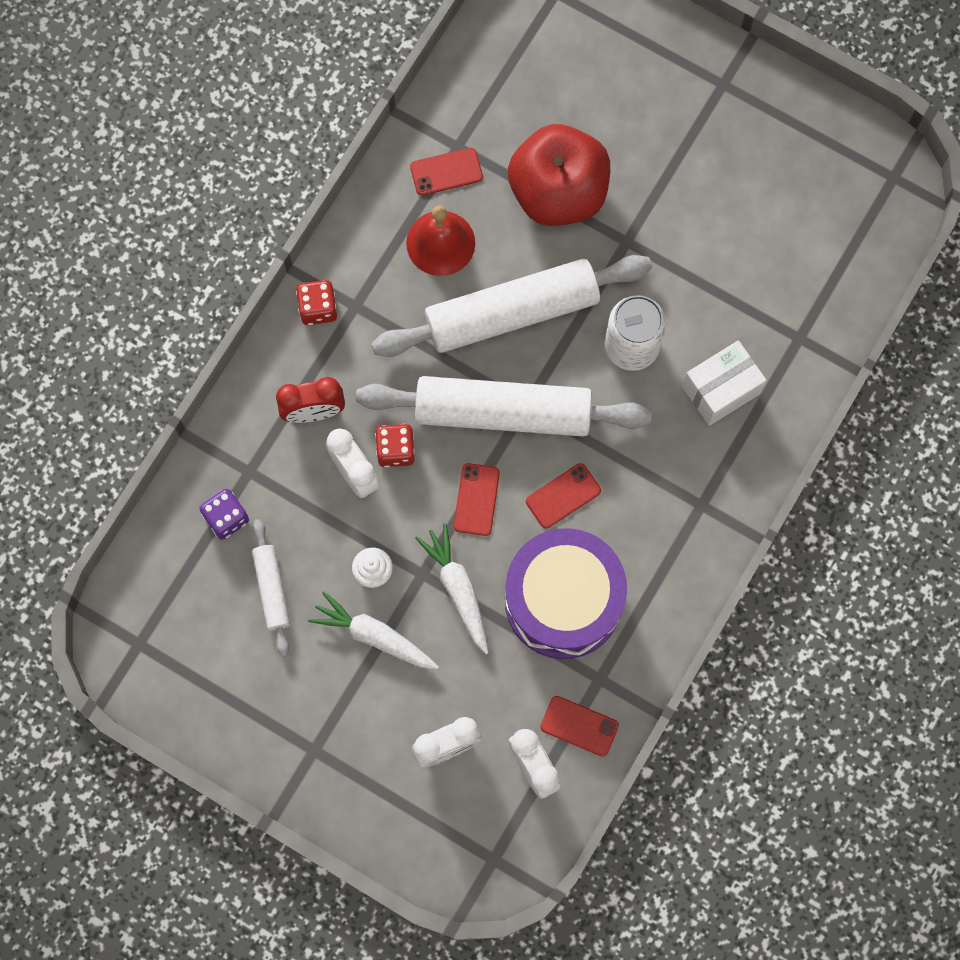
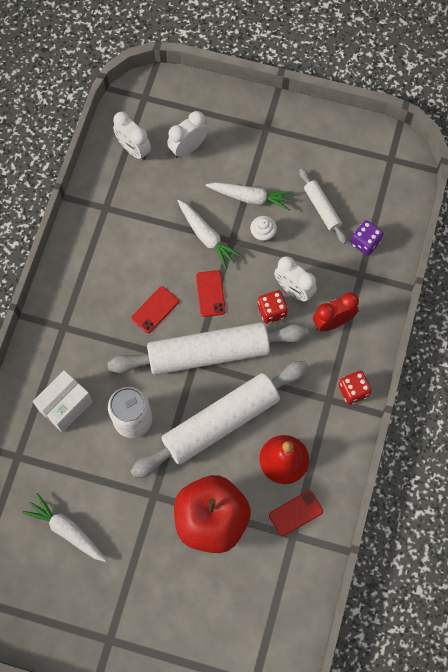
camera: 165 degrees right, 5 degrees down
(563, 600) = (139, 246): purple drum -> none
(579, 726) = (111, 178): red phone -> none
(751, 226) = (67, 530): none -> white carrot

